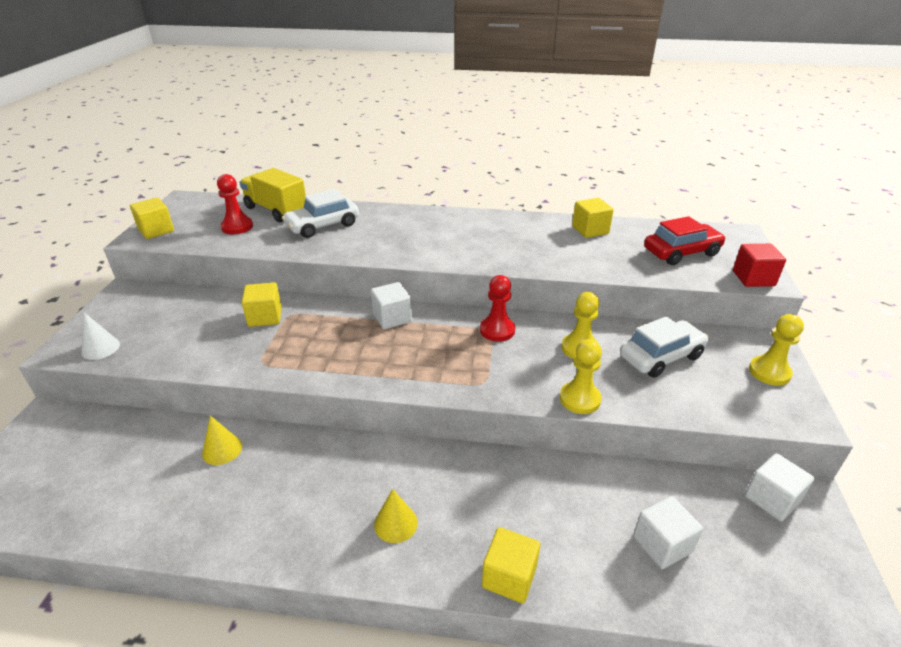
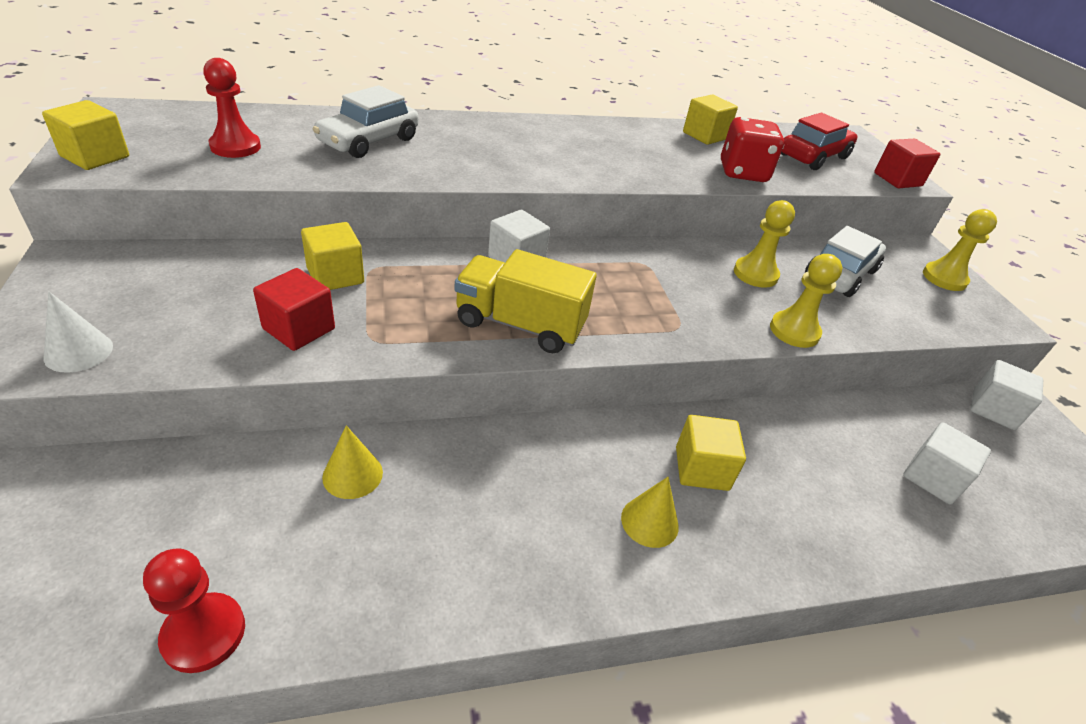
camera: 25 degrees left, 5 degrees up
(222, 350) = (299, 329): none -> red cube
(276, 210) = (282, 122): yellow truck -> yellow truck (520, 324)
(497, 330) = (653, 263): red pawn -> red pawn (204, 633)
(509, 577) = (813, 553): yellow cube -> yellow cube (702, 468)
(599, 264) = (743, 173): none -> red dice

